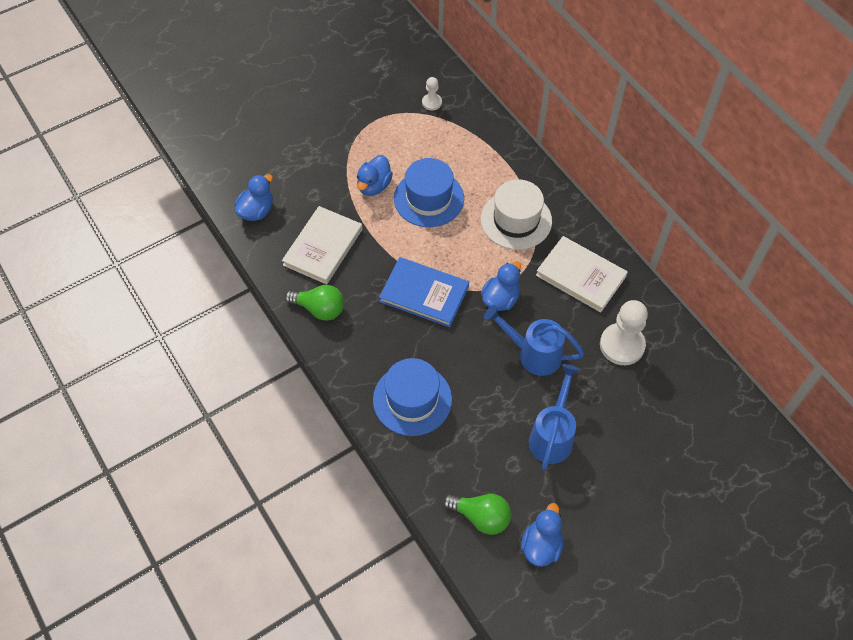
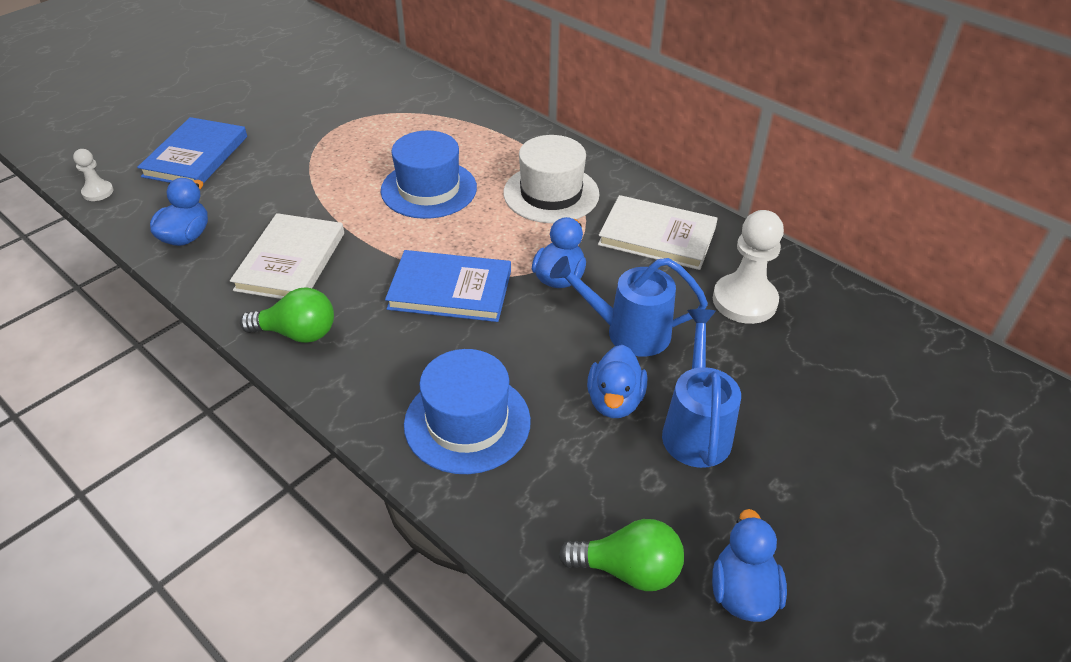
camera: 15 degrees left, 15 degrees down
(269, 133) = (196, 156): none -> blue book
(374, 186) = (351, 187): blue duck -> blue duck (615, 401)
(432, 102) = (408, 101): white pawn -> white pawn (98, 192)

